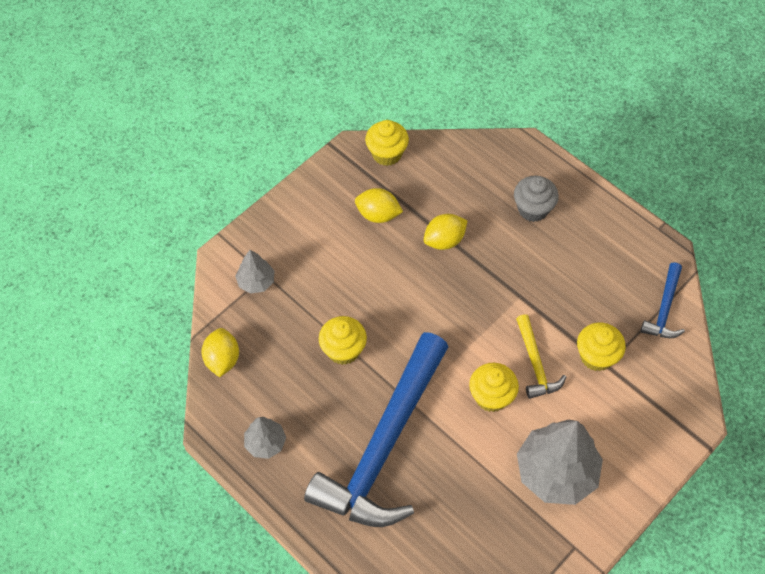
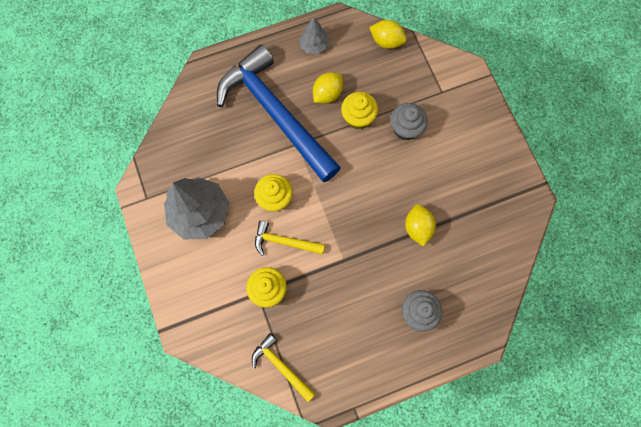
camera: 115 degrees right, 15 degrees up
(256, 282) = (438, 84): grey tree -> none
(332, 294) = (405, 129): none -> grey cupcake
(378, 215) = (461, 189): yellow lemon -> yellow lemon (327, 94)
(386, 154) = (518, 222): yellow cupcake -> none
(664, 309) = (281, 366): blue hammer -> yellow hammer

